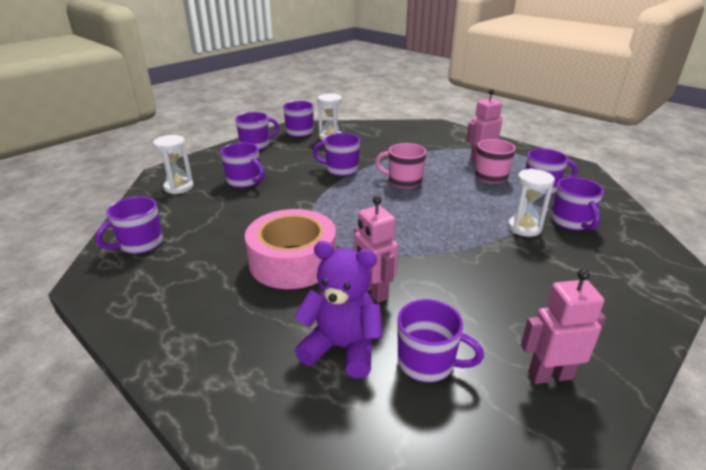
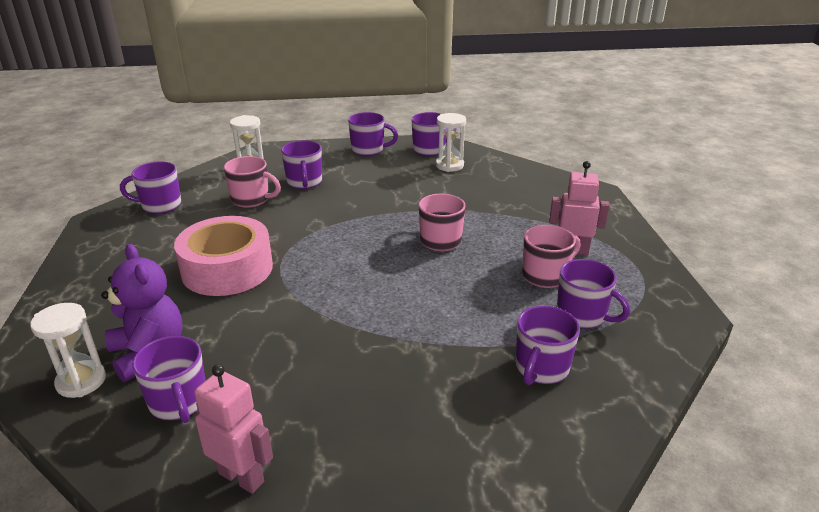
camera: 40 degrees right, 0 degrees up
(222, 208) = (251, 199): none -> pink mug
(341, 170) = (401, 203): purple mug -> none
(373, 292) = (238, 326): pink robot -> none
(524, 228) = (474, 346): white hourglass -> white hourglass (81, 381)

